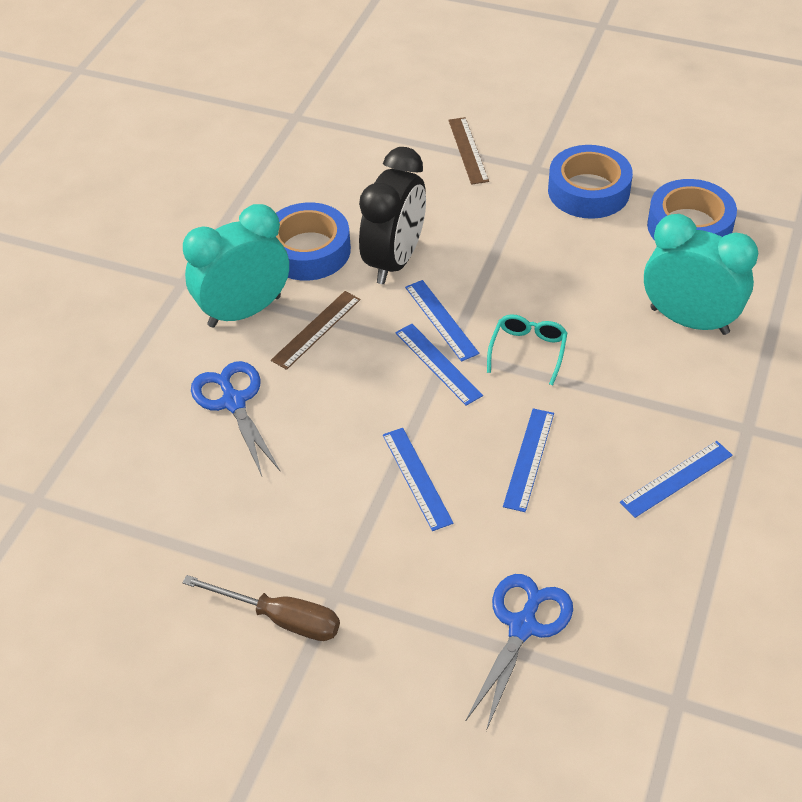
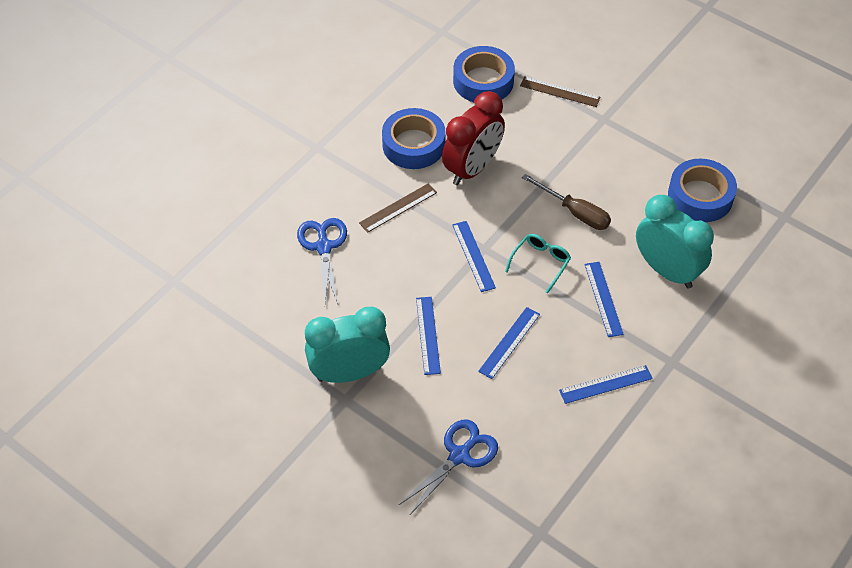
camera: 15 degrees right, 5 degrees up
(244, 311) = (353, 181): turquoise clock -> turquoise clock (349, 373)
(280, 618) = (305, 405): brown screwdriver -> brown screwdriver (575, 212)
(395, 261) = (472, 168): black clock -> red clock
(441, 320) = (488, 223): blue ruler -> blue ruler (603, 299)
(468, 150) = (560, 91): brown ruler -> brown ruler turned 75 degrees counterclockwise
(588, 191) = (636, 148): blue tape -> blue tape (483, 81)

